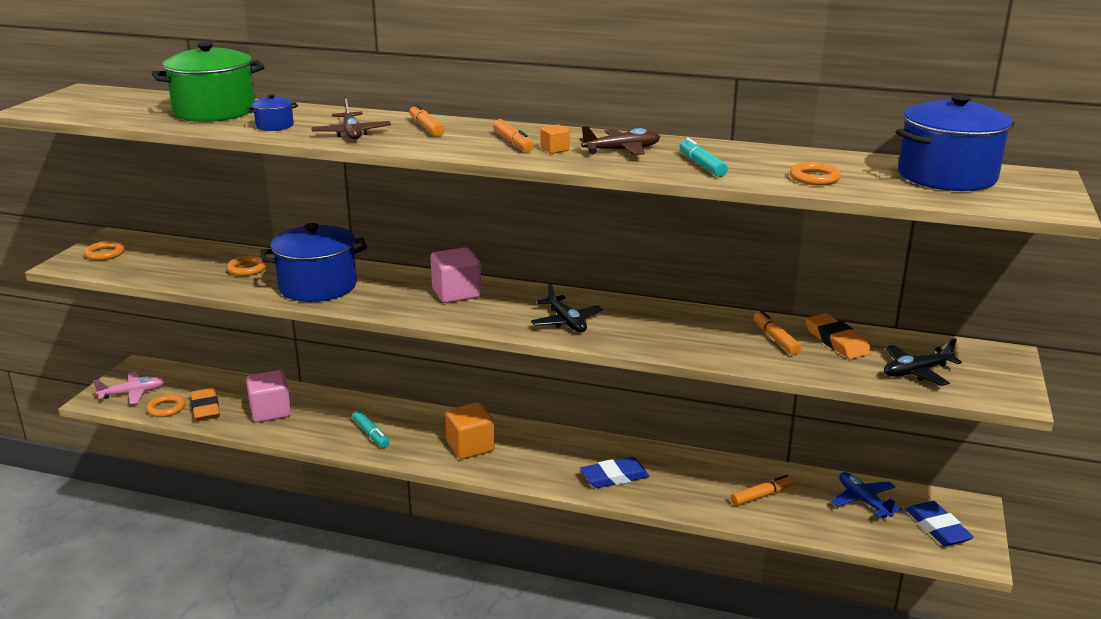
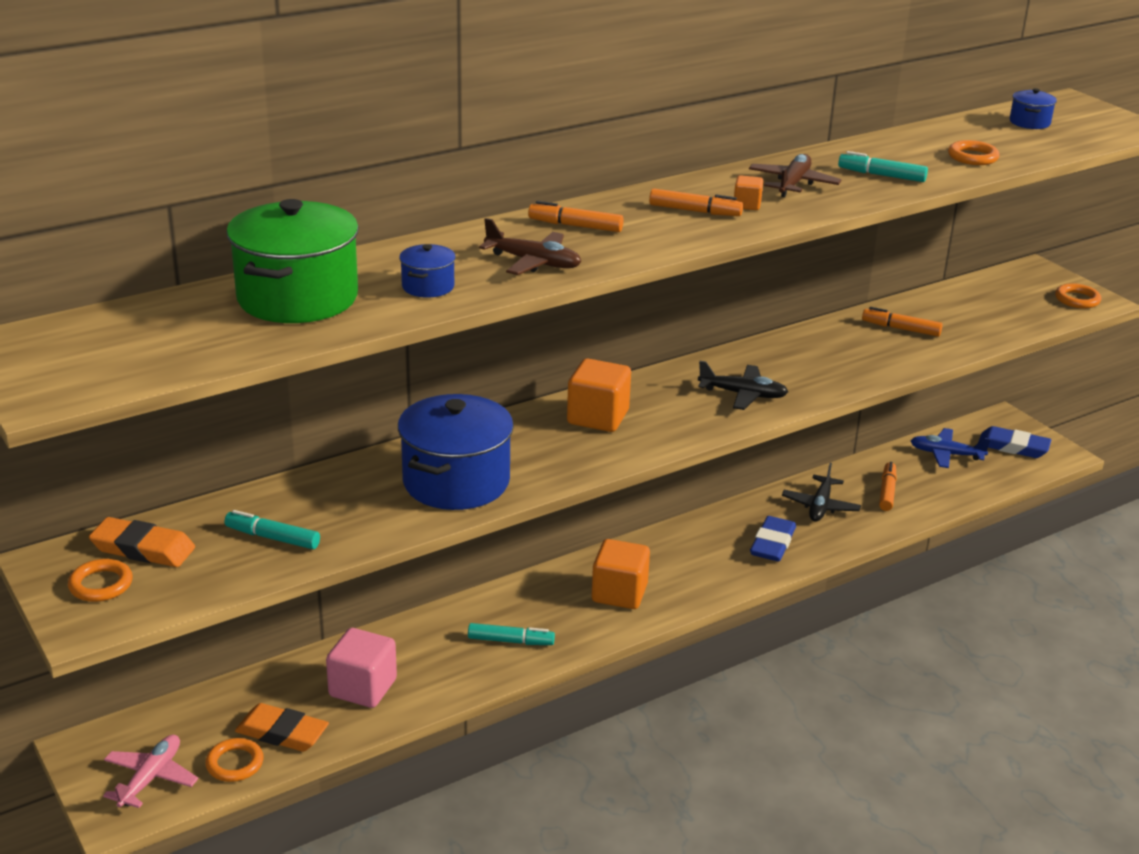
camera: 50 degrees left, 5 degrees up
(196, 269) = (272, 538): none -> turquoise marker
(247, 269) = (331, 505): orange ring -> orange ring (1077, 299)
(456, 293) = (598, 417): pink cube -> orange cube
(837, 341) = (936, 310): orange eraser -> orange eraser (143, 548)
(916, 372) = (1022, 310): black plane -> black plane (820, 506)
(947, 176) = (1029, 122): blue pot -> blue pot, size x0.45

